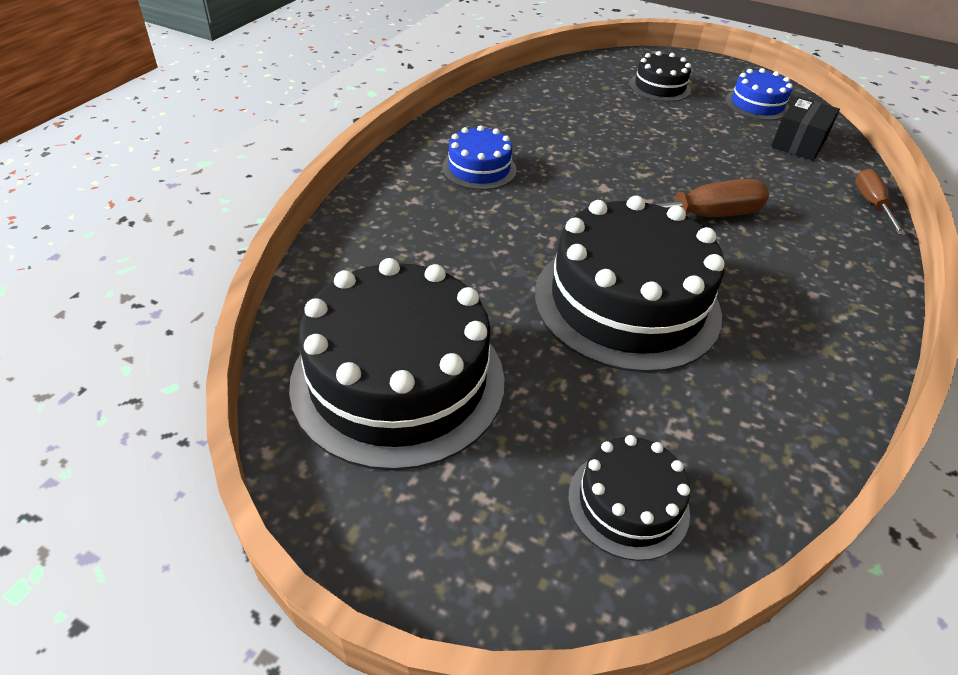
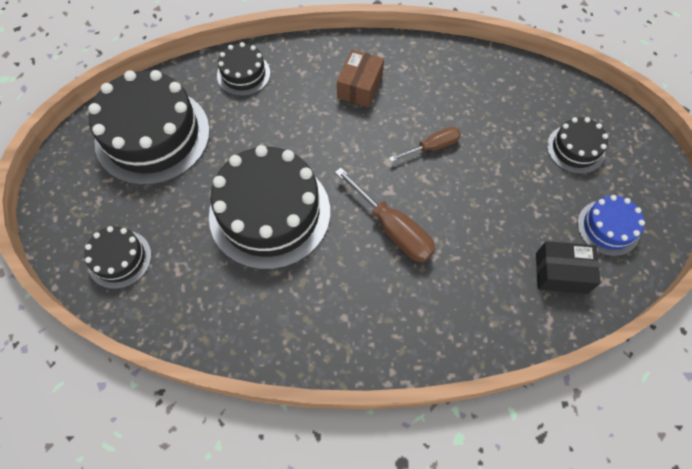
camera: 65 degrees right, 20 degrees up
(367, 248) = (243, 74): none -> black cake
(479, 169) = (360, 87): blue cake -> brown box
(872, 205) = (496, 344): brown screwdriver -> brown screwdriver (432, 147)

